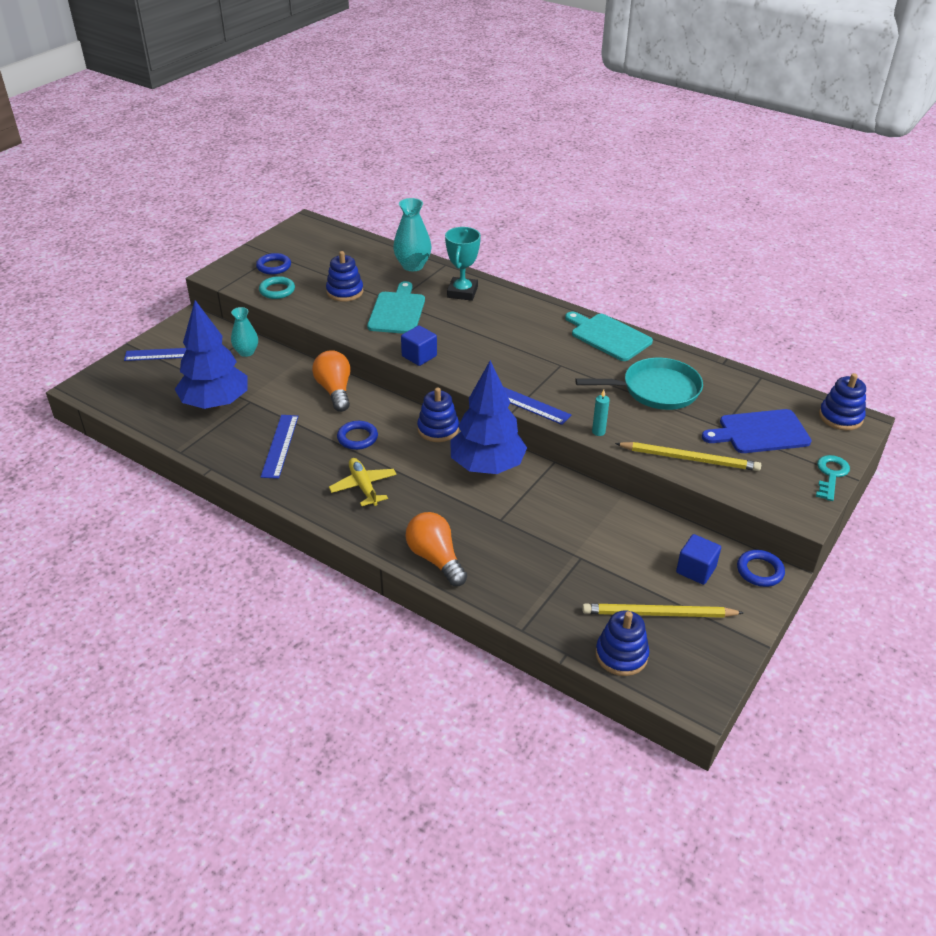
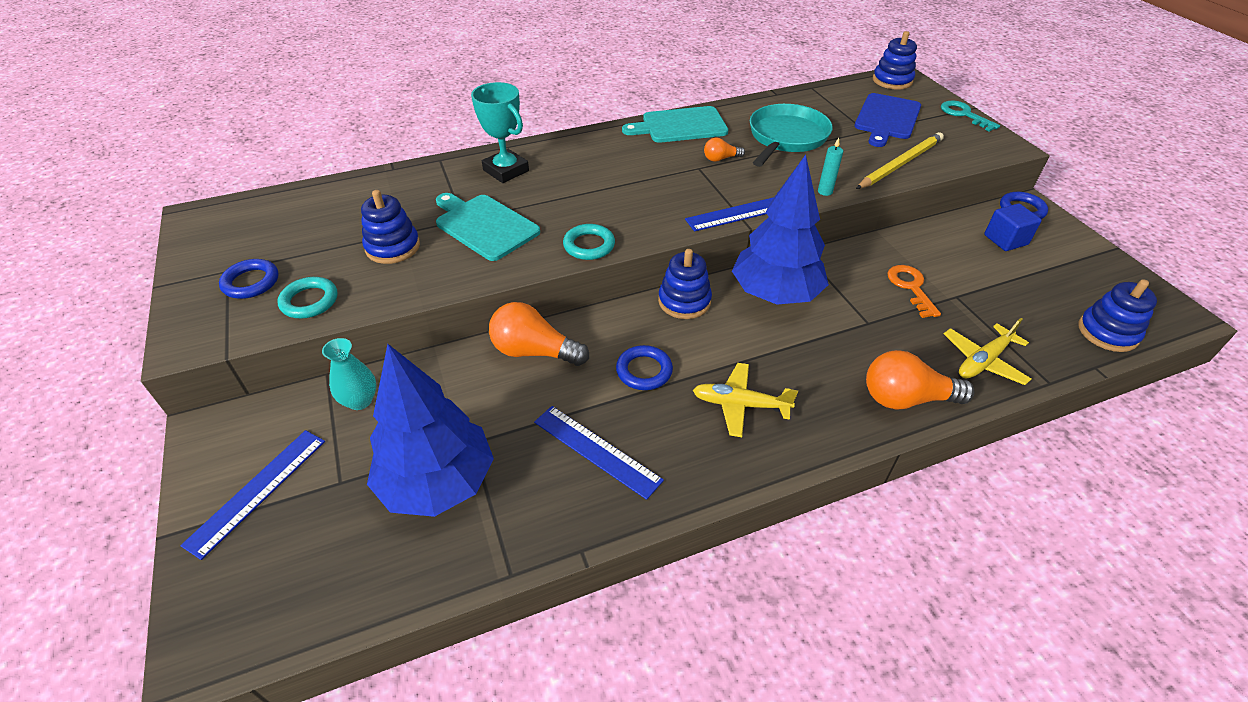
camera: 55 degrees left, 5 degrees up
(413, 266) = (411, 180): turquoise vase -> none
(419, 356) = (589, 245): blue cube -> turquoise ring
(513, 588) = (983, 361): none -> yellow plane
(566, 530) = (911, 287): none -> orange key
(585, 370) = (720, 159): none -> orange light bulb
(658, 614) = (1057, 286): yellow pencil -> none

